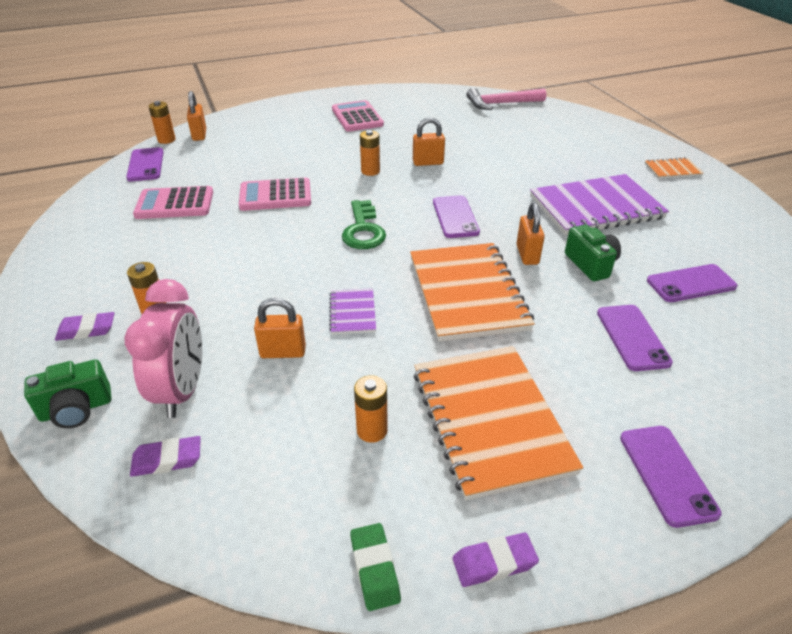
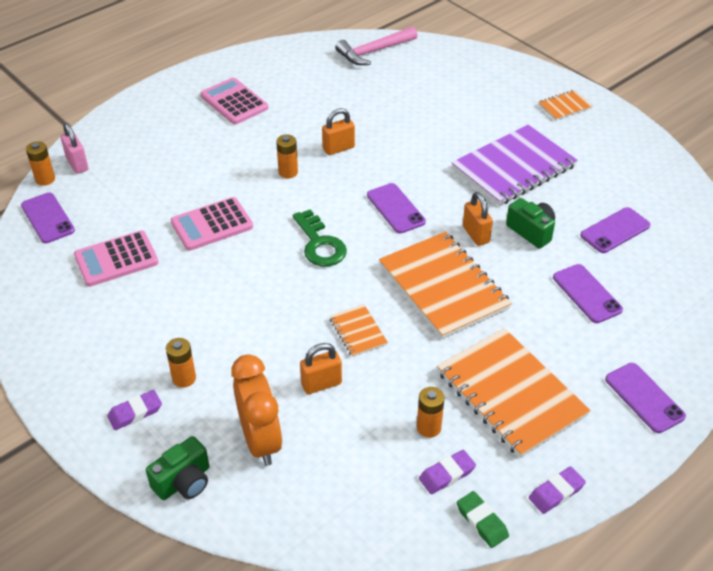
camera: 20 degrees left, 5 degrees up
(167, 460) = (288, 497): purple eraser -> purple eraser (447, 474)
(182, 390) = (260, 440): pink clock -> orange clock
(199, 135) = (77, 164): orange padlock -> pink padlock
(352, 313) = (358, 332): purple notebook -> orange notebook

